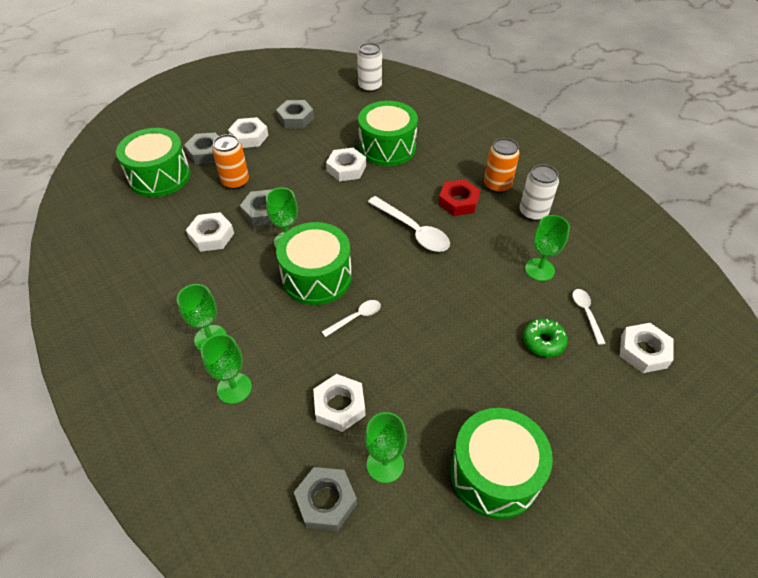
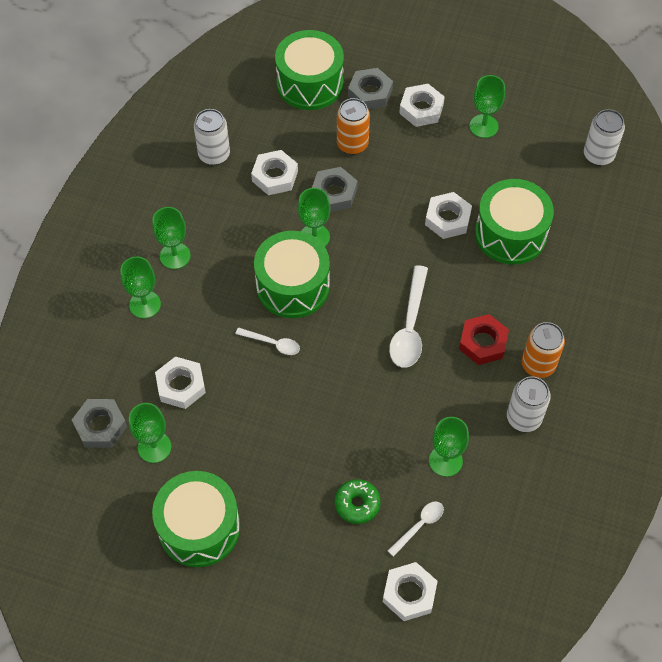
camera: 55 degrees right, 10 degrees up
(149, 261) = (214, 155): none -> white can
(295, 118) = (483, 126): grey nut -> green goblet

